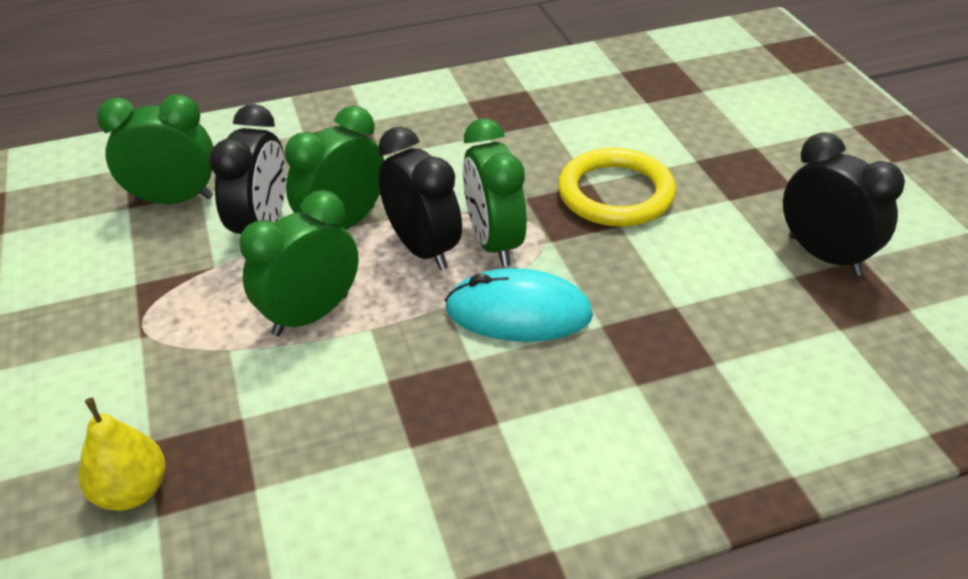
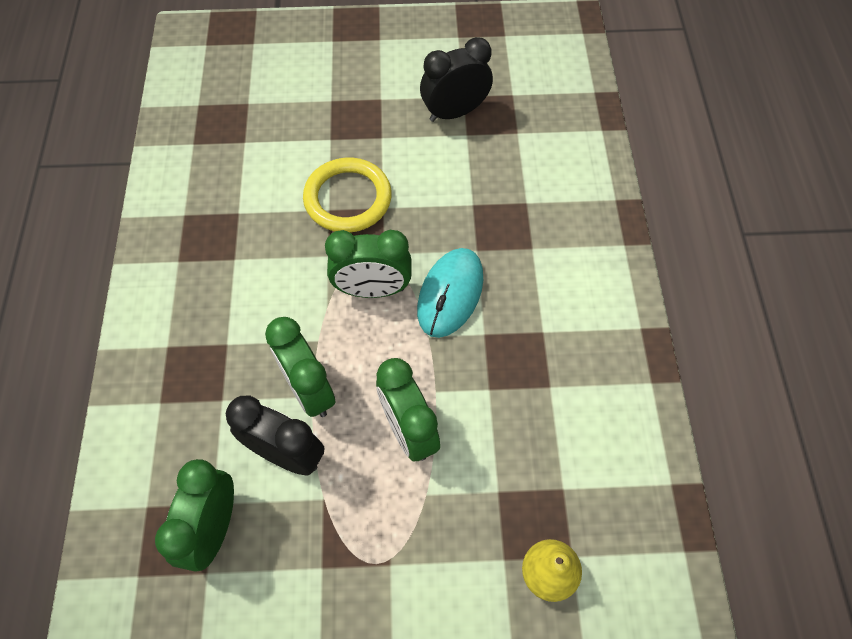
camera: 75 degrees left, 20 degrees up
(423, 249) = (361, 338): black clock -> none

